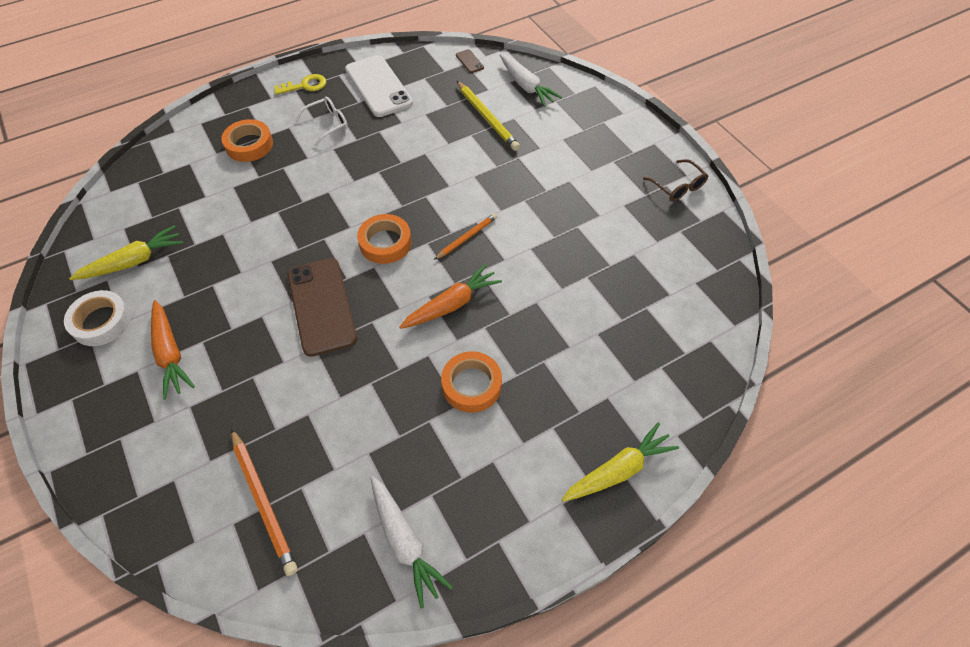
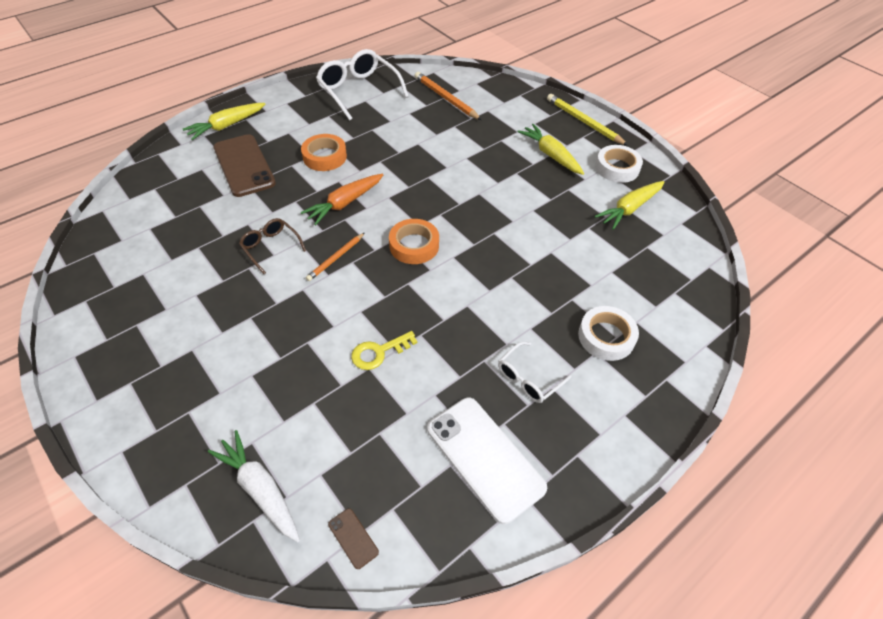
camera: 170 degrees right, 5 degrees down
(170, 353) = (550, 155): orange carrot -> yellow carrot
(249, 145) = (606, 337): orange tape -> white tape
(305, 85) = (590, 445): yellow key -> yellow key (378, 352)
(322, 306) = (452, 192): brown phone -> brown phone (244, 165)
(405, 542) = (359, 91): white carrot -> white glasses
(487, 118) = (320, 416): yellow pencil -> yellow pencil (584, 122)
(677, 186) = (93, 339): brown glasses -> brown glasses (271, 247)

